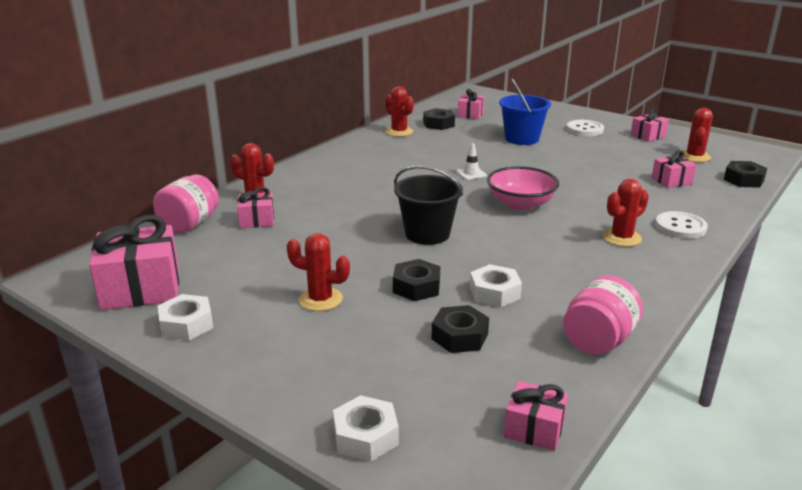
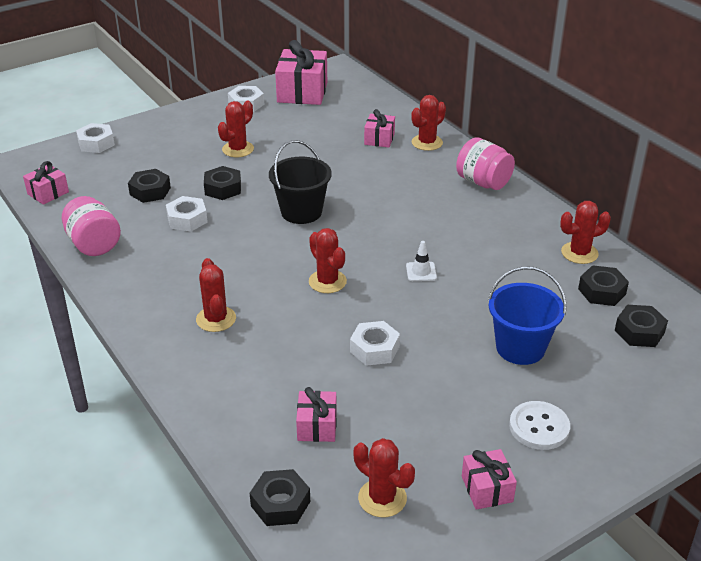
camera: 110 degrees right, 10 degrees up
(189, 224) = (390, 112): pink jar -> pink jar (483, 182)
(470, 114) = (639, 332): pink gift -> black nut
(520, 204) = (327, 281): pink bowl -> red cactus
(577, 176) = (374, 349): none -> white nut
(680, 227) = (207, 371): white button -> none

